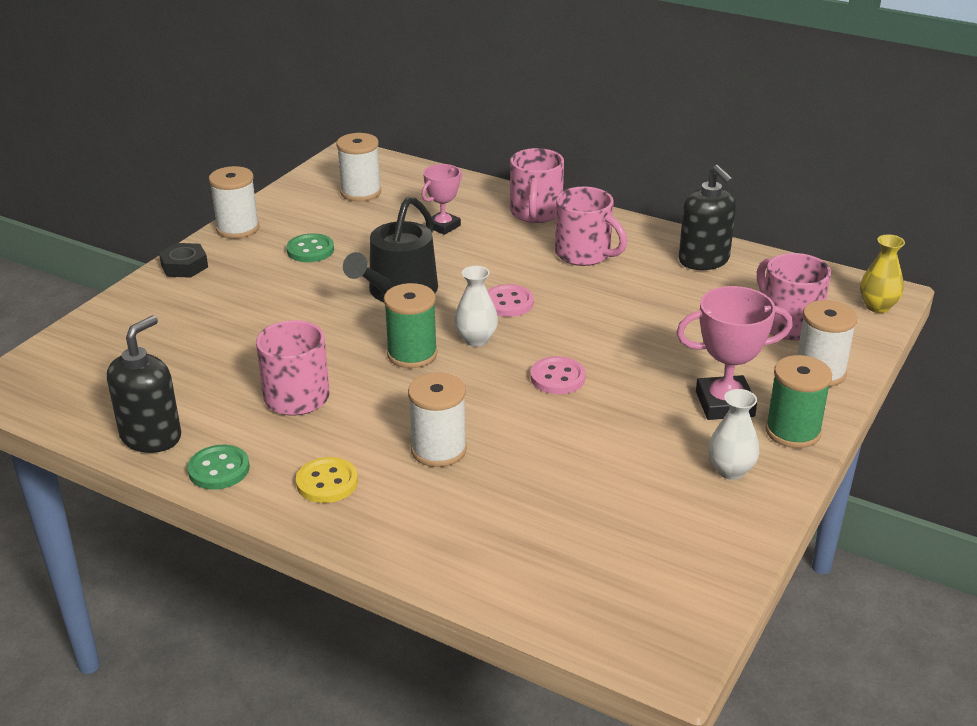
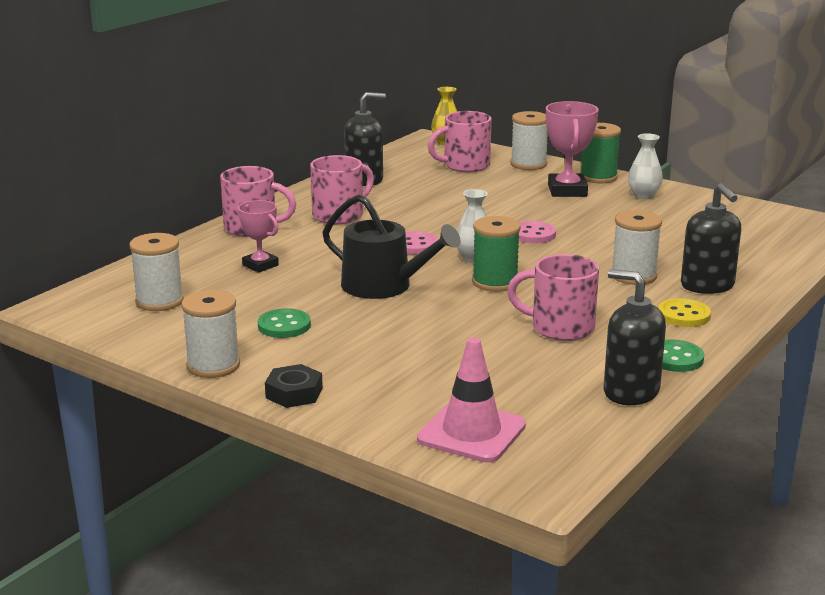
camera: 85 degrees left, 10 degrees down
(98, 349) = (471, 432): none -> pink traffic cone
(412, 508) = (707, 286): none -> black soap dispenser

